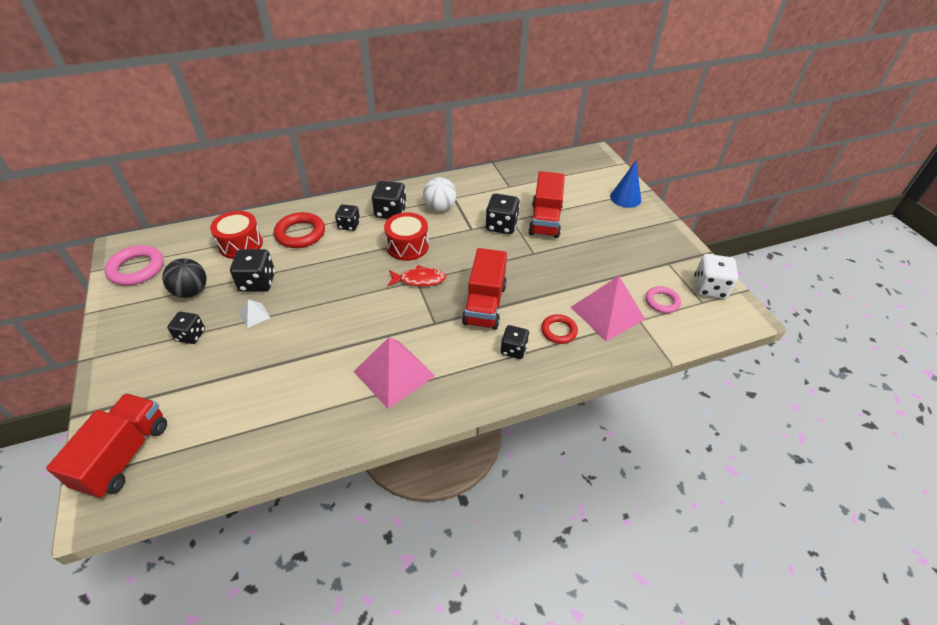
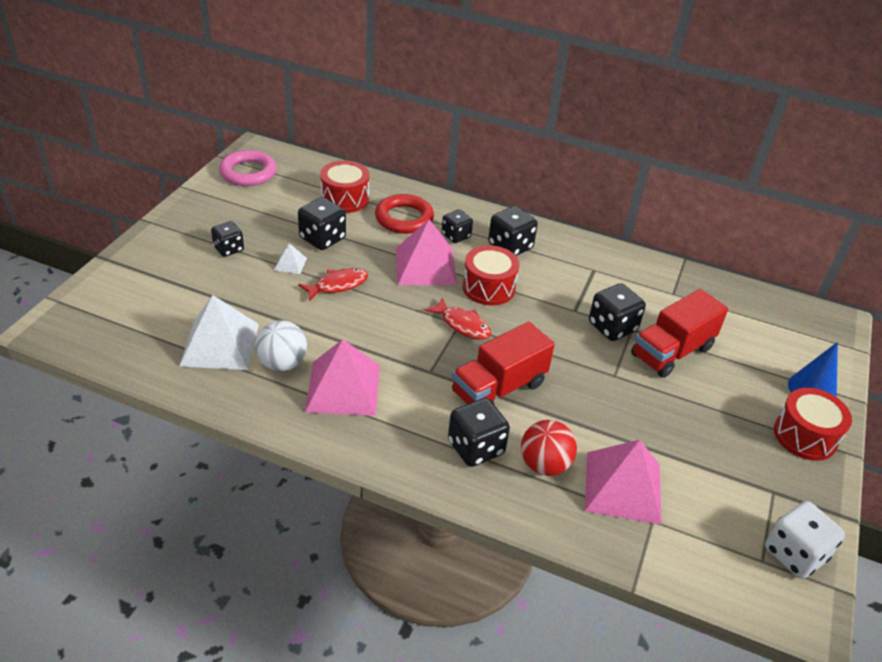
camera: 40 degrees right, 5 degrees down
(124, 455) = (97, 306): red truck -> none
(191, 291) = (266, 215): black ball -> none
(270, 409) = (220, 344): none -> white pyramid
(308, 307) = (338, 285): none -> red fish
(352, 257) = (425, 266): none -> pink pyramid
(440, 208) = (566, 271): white ball -> white ball (282, 363)
(513, 349) = (476, 447): black dice -> black dice, size x1.51
(558, 331) = (544, 465): red ring -> red ball
(648, 224) = (805, 436): none -> red drum
(662, 302) = (707, 523): pink ring -> none

